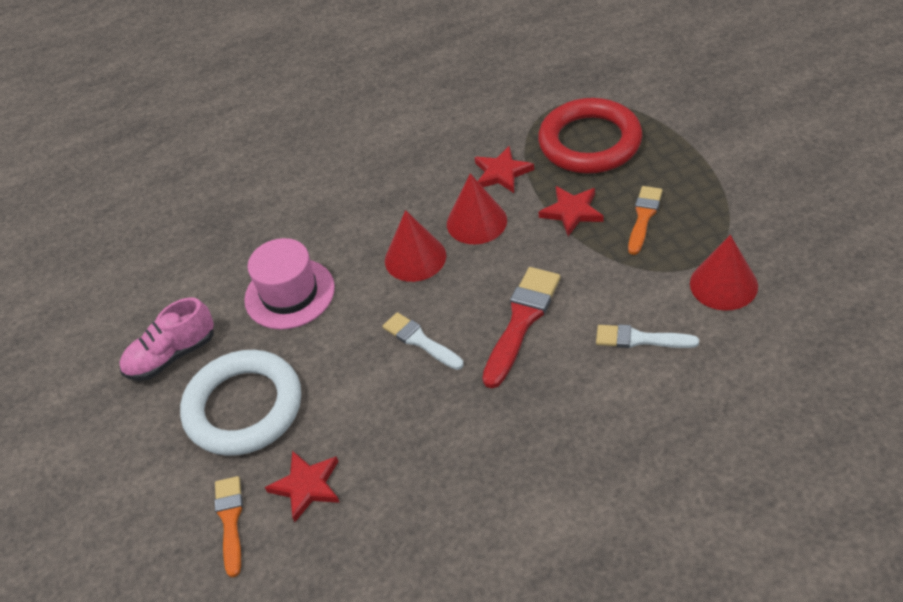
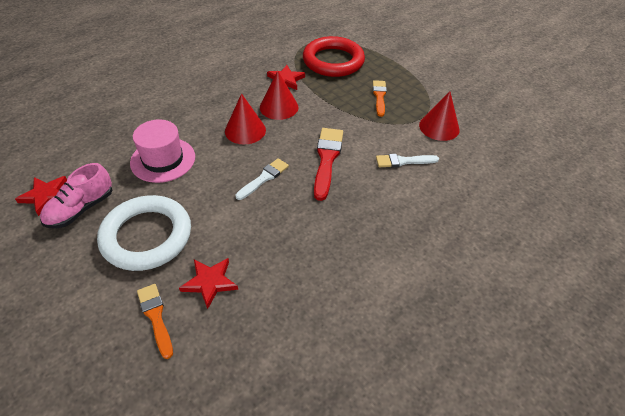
camera: 25 degrees left, 0 degrees up
(420, 341) = (264, 178): white brush -> white brush turned 105 degrees clockwise
(572, 212) = (336, 97): red star -> red star (46, 196)

